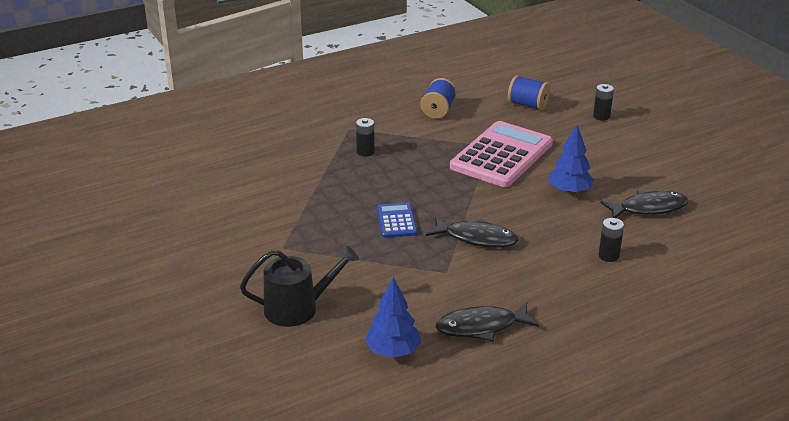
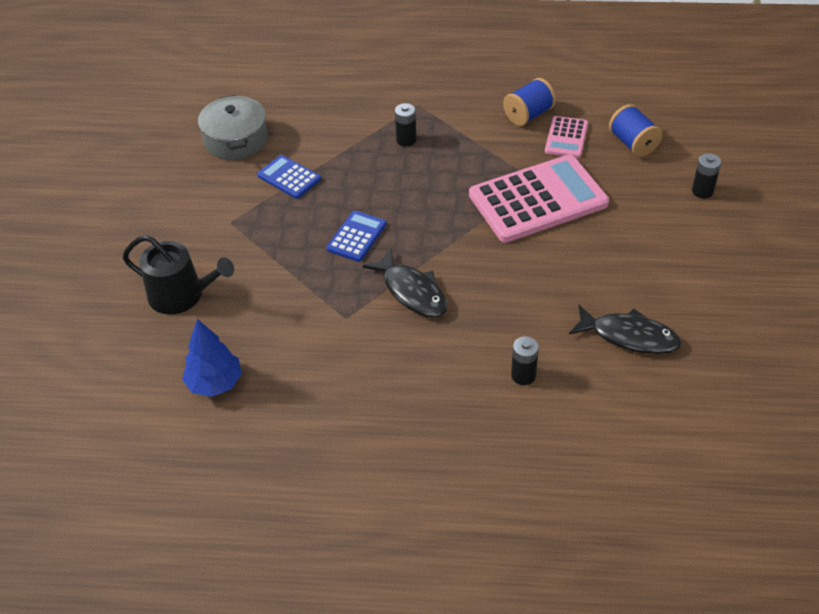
camera: 35 degrees right, 15 degrees up
(224, 194) = (236, 140): none -> grey pot
(299, 203) = (289, 177): none -> blue calculator
(480, 115) = (566, 138): none -> pink calculator
(481, 327) = (316, 397): black fish -> none
(569, 191) = (564, 276): blue tree -> none

